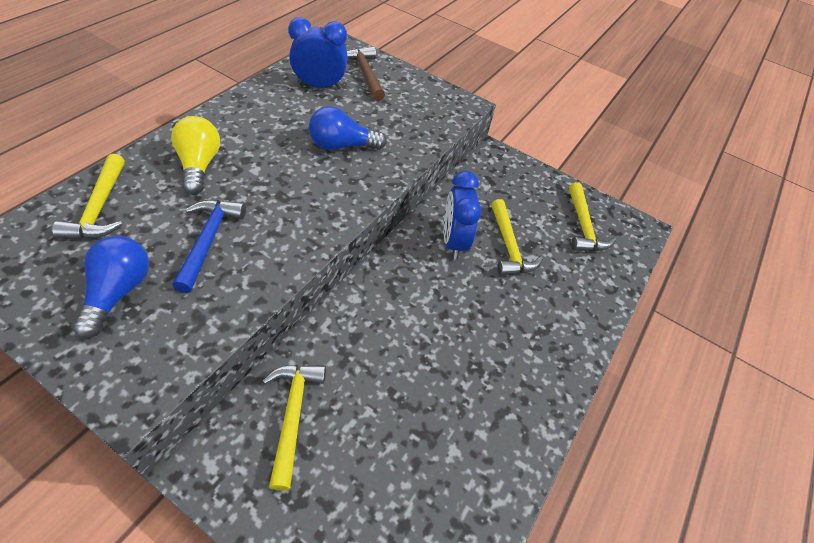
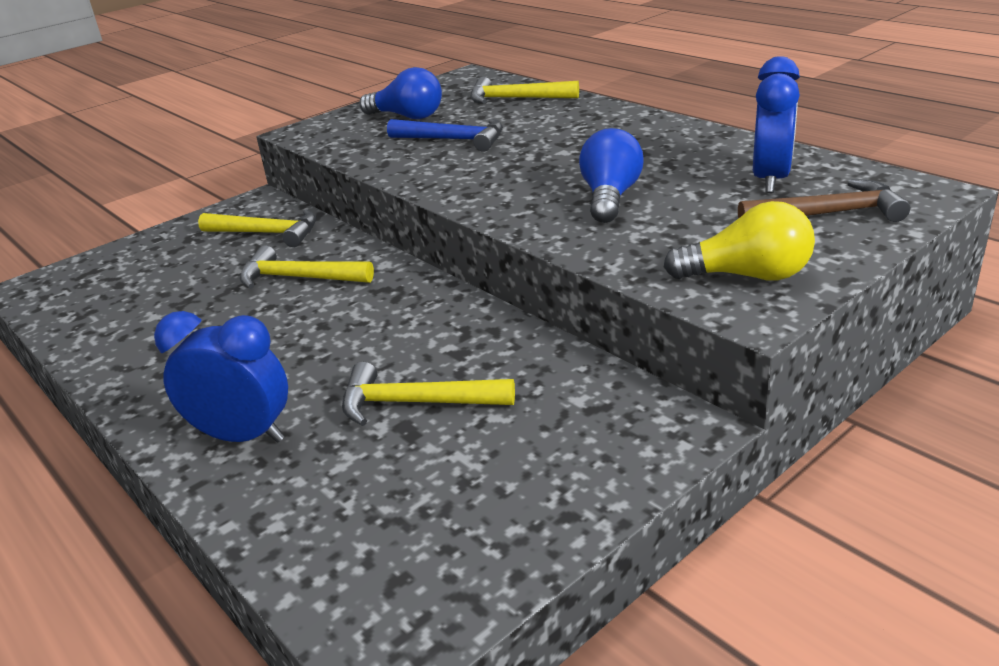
camera: 115 degrees right, 20 degrees down
(199, 165) = (575, 127): yellow light bulb -> yellow light bulb (747, 276)
(453, 241) = (448, 345): blue clock -> blue clock (242, 436)
(583, 226) = (430, 524): yellow hammer -> yellow hammer (299, 278)

